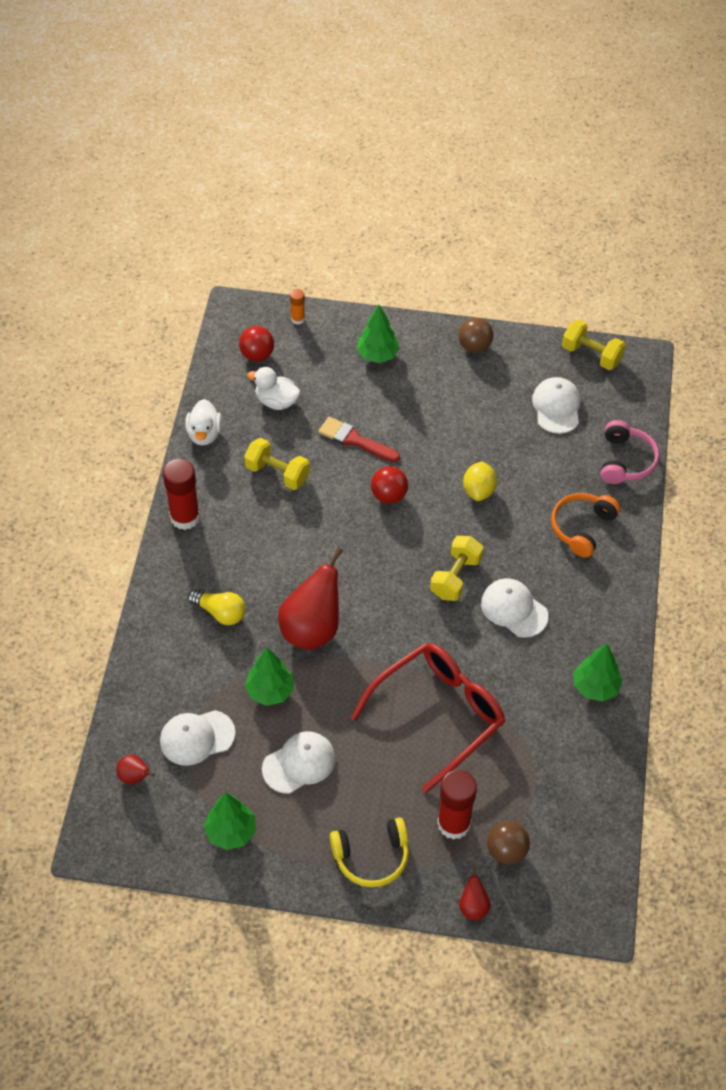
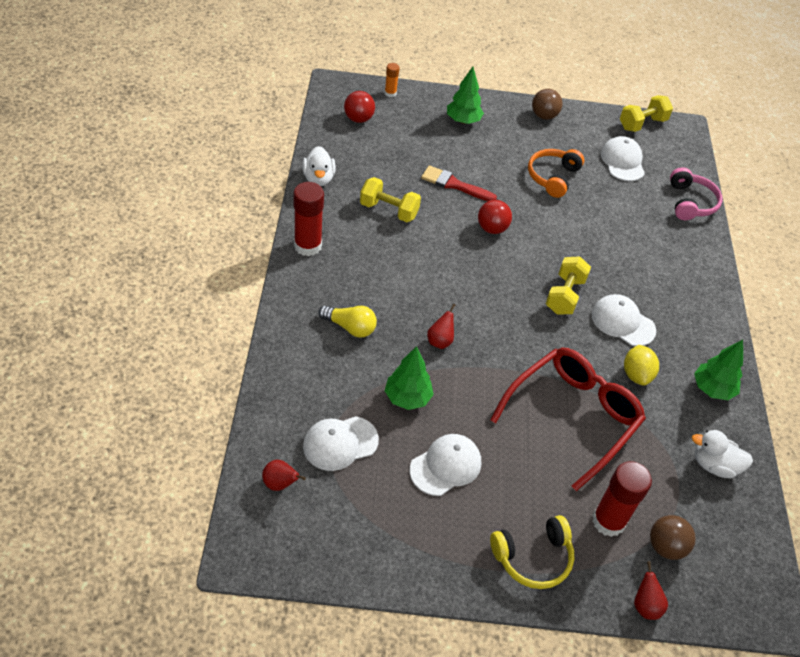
camera: 10 degrees left, 5 degrees down
(231, 832) = (385, 537): green tree -> none
(276, 401) = (380, 154): white duck -> white duck (714, 465)
(312, 629) = (440, 341): red pear -> red pear, size x0.46
(478, 491) = (570, 225): yellow lemon -> yellow lemon (636, 374)
(582, 528) = (667, 255): orange headphones -> orange headphones (553, 177)
(591, 355) = (642, 124): yellow dumbbell -> yellow dumbbell turned 60 degrees counterclockwise

